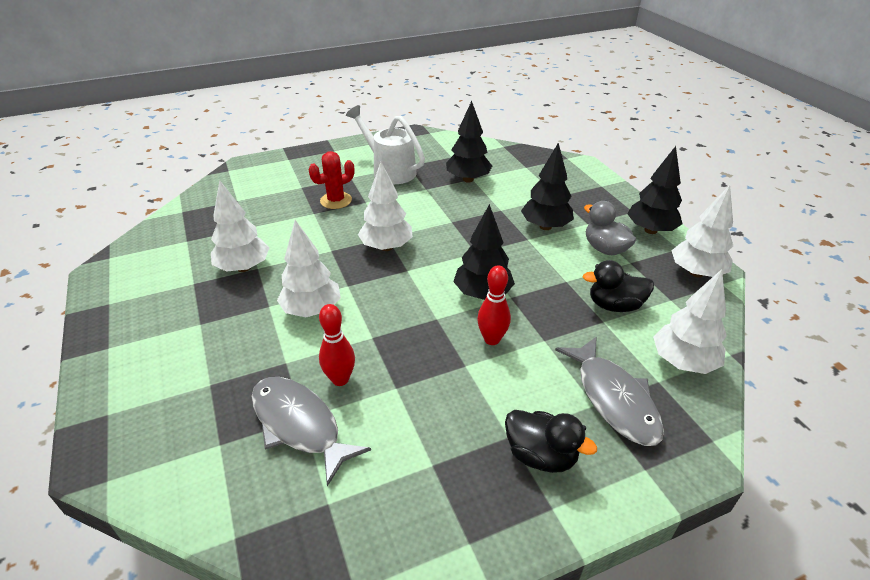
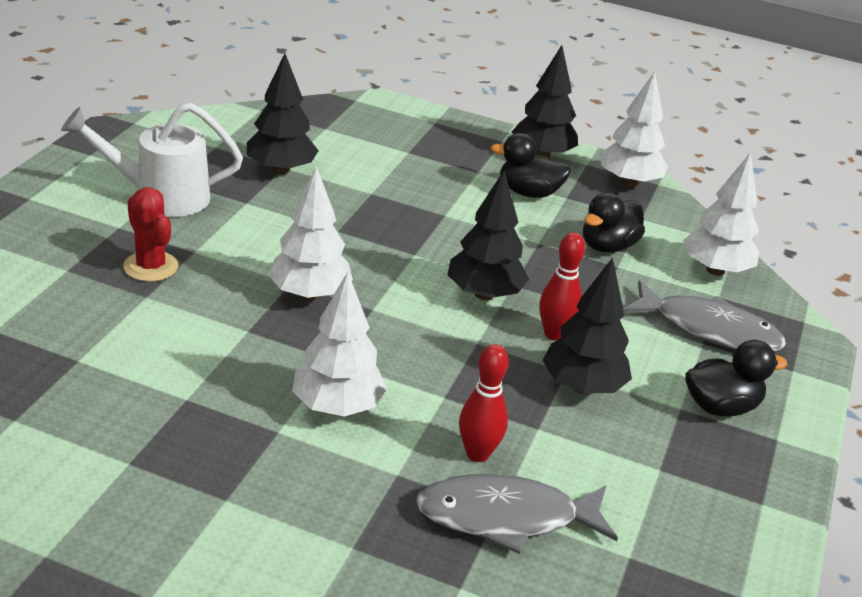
camera: 50 degrees left, 5 degrees down
(243, 268) = (167, 408): white tree -> none
(336, 200) = (151, 267): red cactus -> red cactus turned 45 degrees counterclockwise
(545, 226) = (443, 193): black tree -> black tree (582, 387)
(605, 249) = (528, 193): grey duck -> black duck

